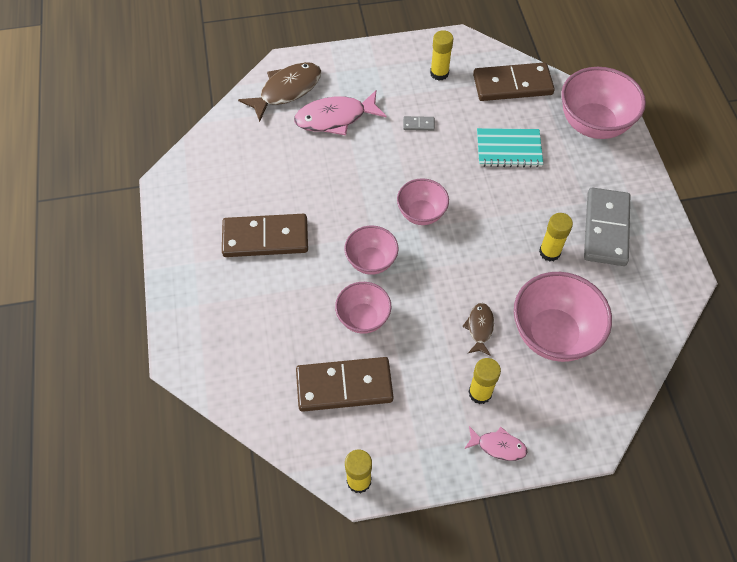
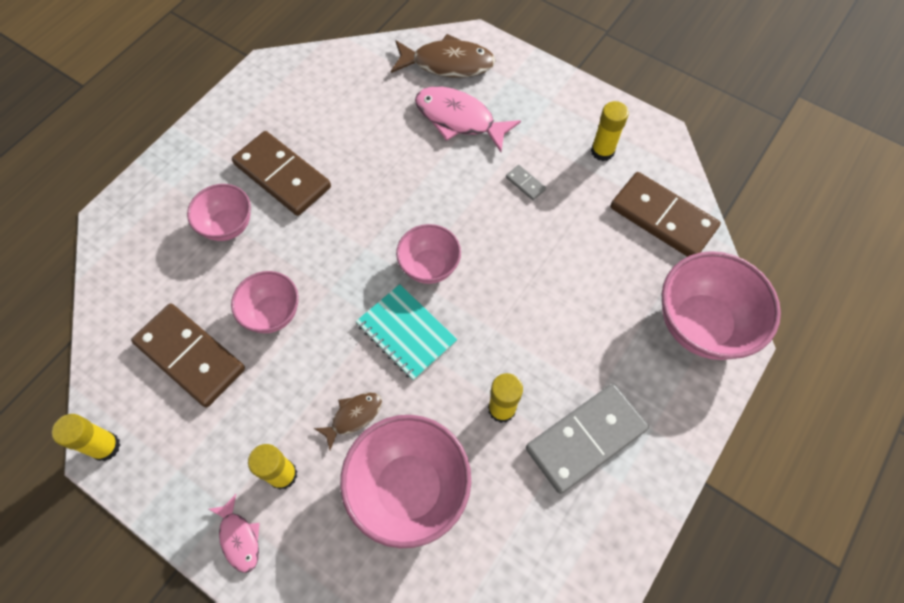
camera: 45 degrees right, 5 degrees up
(371, 261) = (337, 270): pink bowl -> pink bowl (228, 226)
(508, 149) = (582, 276): turquoise notebook -> turquoise notebook (406, 333)

